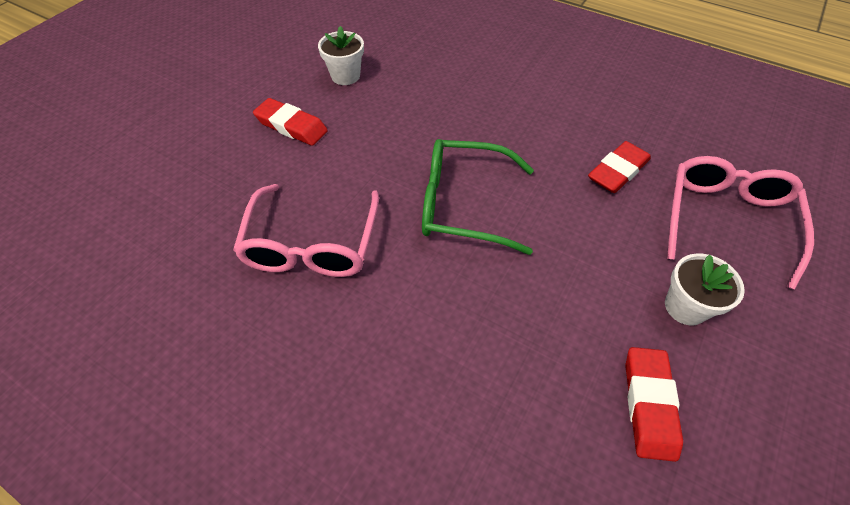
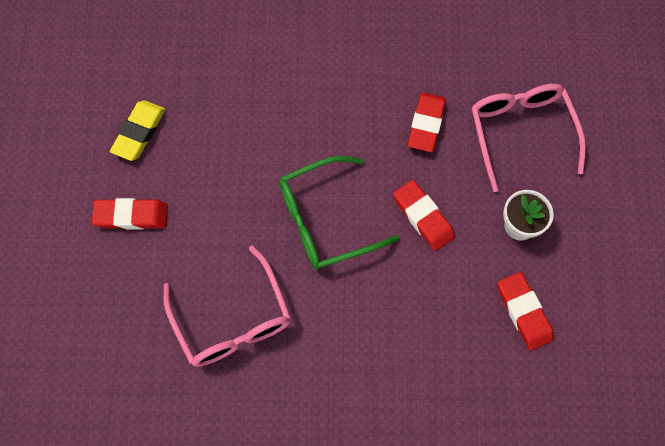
camera: 30 degrees left, 15 degrees up
(345, 76) = (139, 132): white flower pot -> yellow eraser
(570, 247) = (423, 217): none -> red eraser

